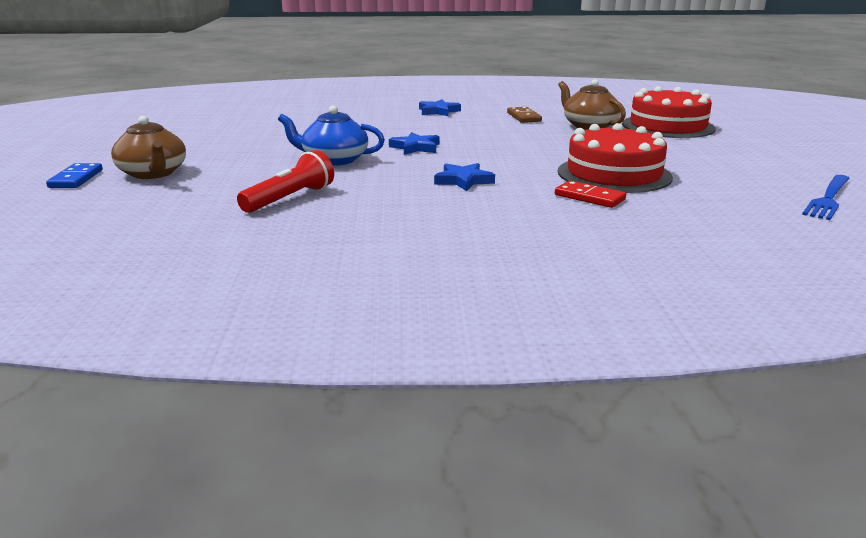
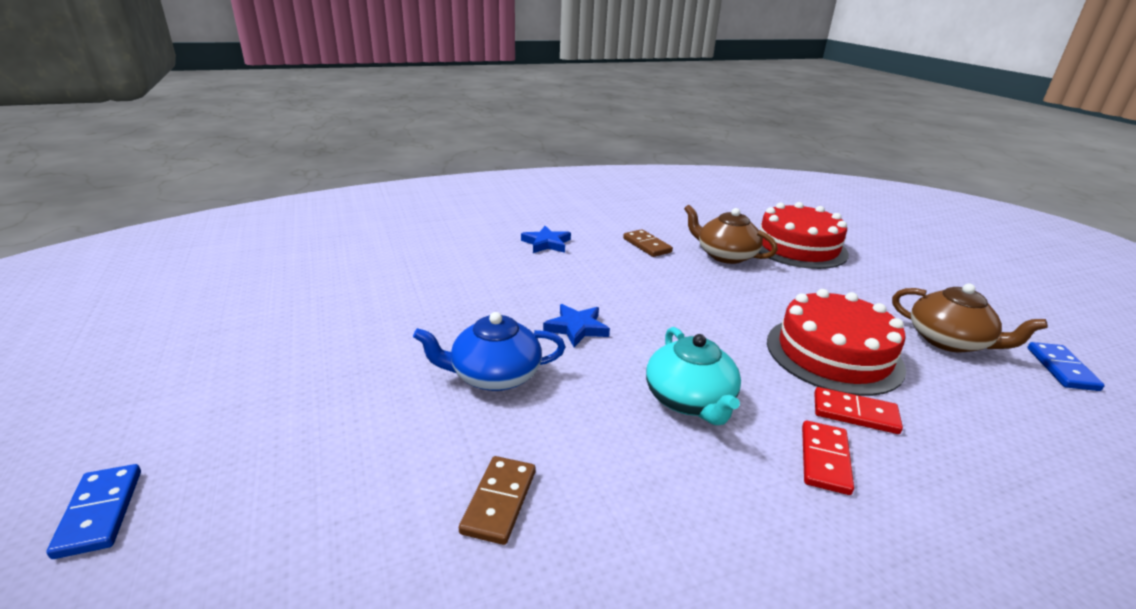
camera: 20 degrees left, 5 degrees up
(153, 173) = (238, 466): brown teapot -> brown teapot (949, 341)
(290, 199) = (499, 501): red flashlight -> brown domino
(463, 181) = (690, 400): blue star -> turquoise teapot
(534, 210) = (824, 459): none -> red domino
(828, 198) = (1061, 369): blue fork -> blue domino

